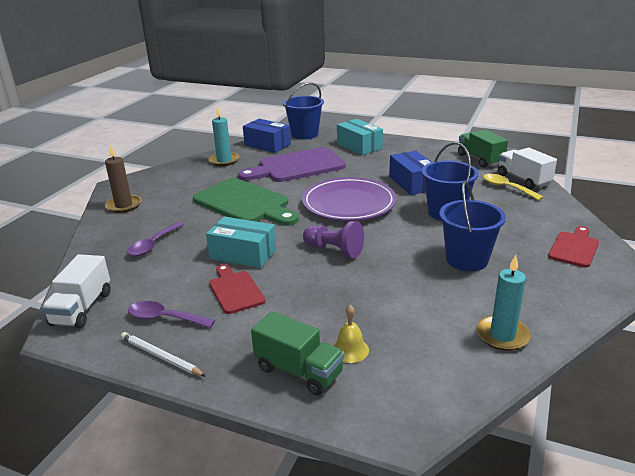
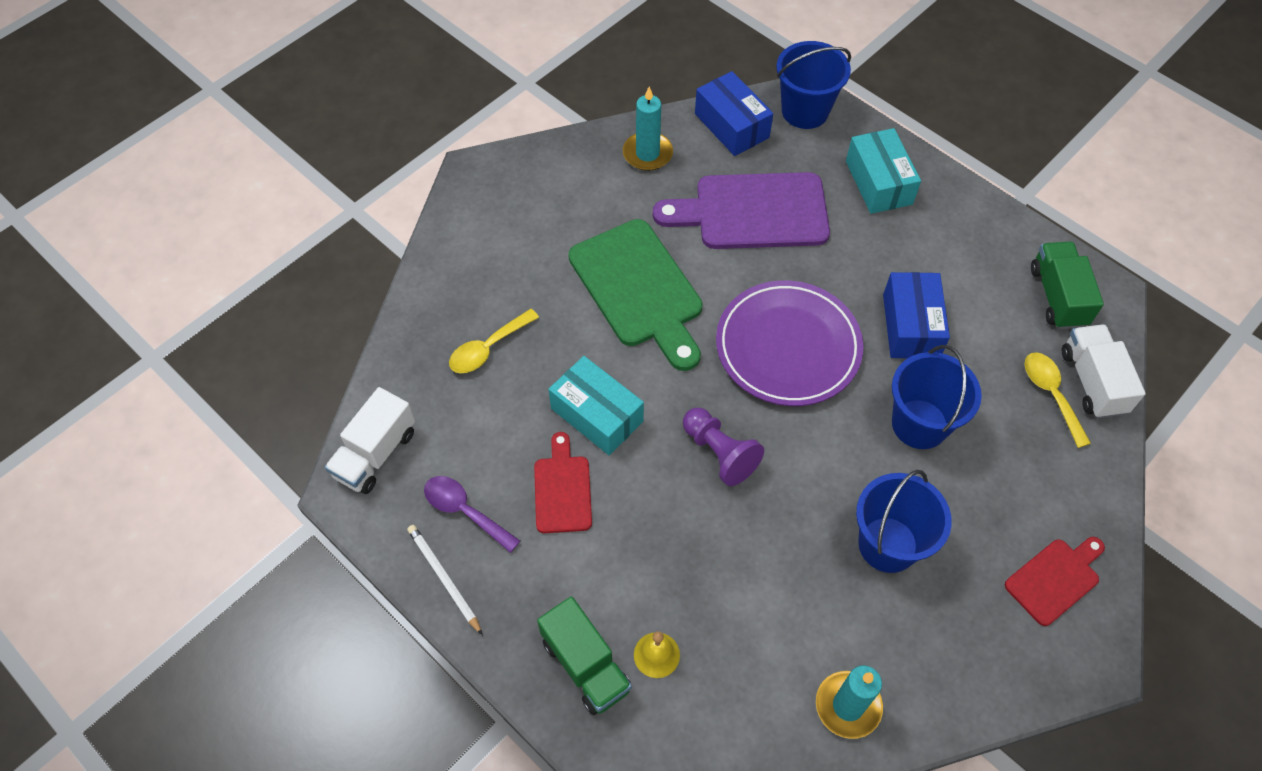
camera: 20 degrees right, 30 degrees up
(124, 205) = (471, 233): brown candle -> none
(153, 244) = (488, 348): purple spoon -> yellow spoon

